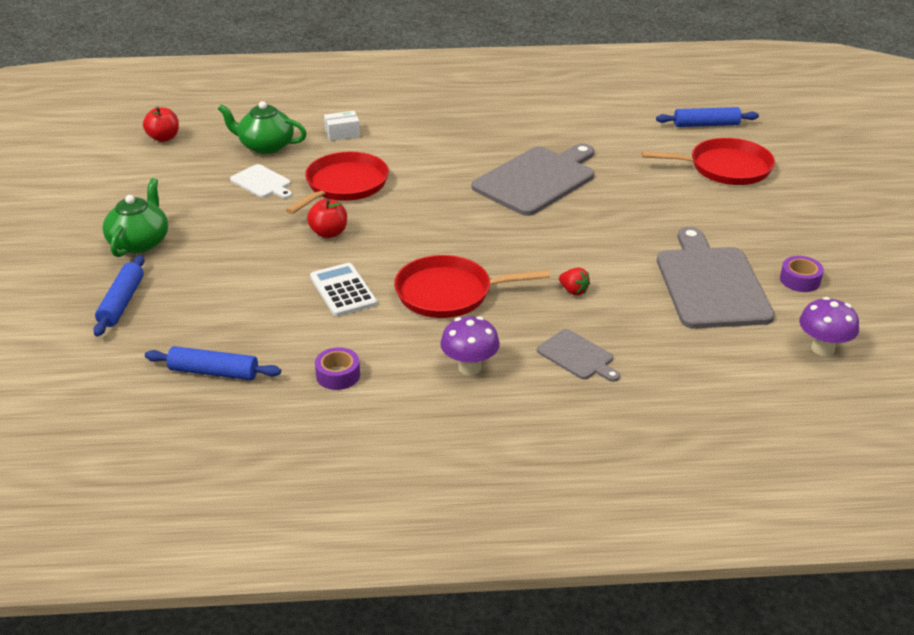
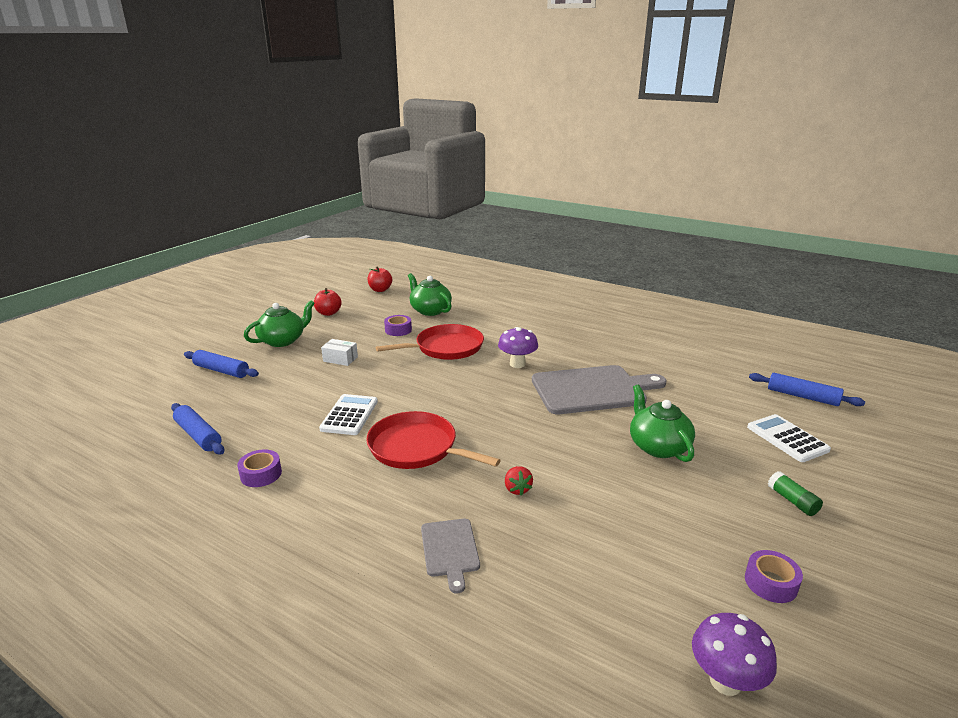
camera: 35 degrees right, 10 degrees down
(122, 302) = (221, 371): blue rolling pin -> blue rolling pin turned 75 degrees clockwise
(262, 182) = (398, 330): white cutting board -> purple tape
(329, 233) = (394, 374): red apple -> red apple (328, 313)
(342, 133) = (488, 317): white box -> white box (340, 359)
(469, 367) = (353, 515): purple mushroom -> purple mushroom (517, 364)
(641, 212) = (658, 446): none -> green teapot
(711, 284) = (659, 541): grey cutting board -> none
(725, 168) = (787, 438): red pan -> white calculator
(768, 217) = (792, 501): none -> green glue stick

